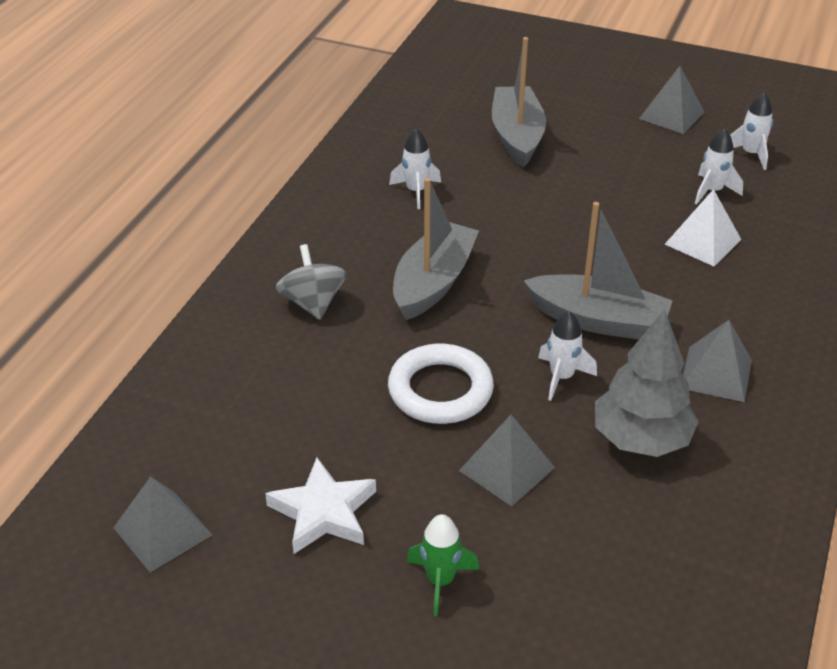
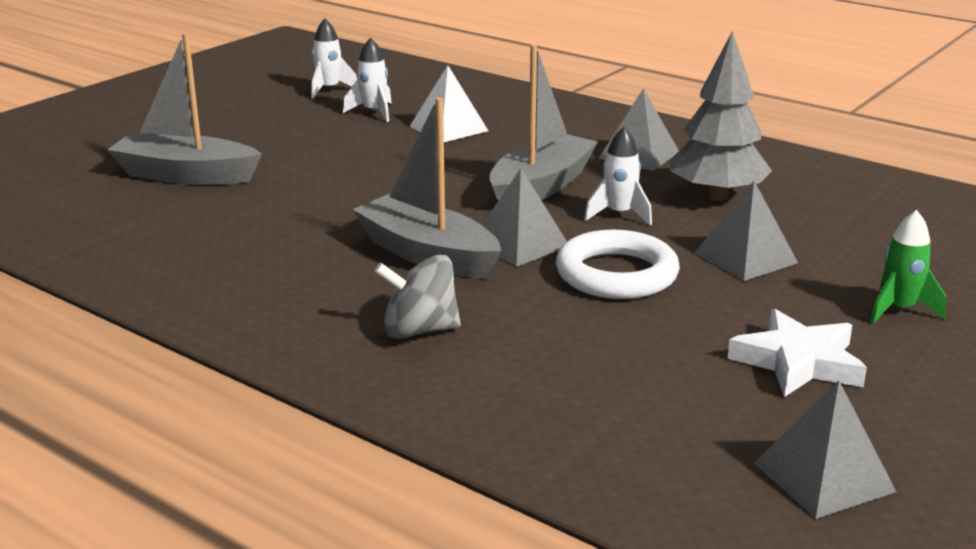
camera: 75 degrees left, 15 degrees down
(416, 191) = (240, 242): white rocket -> none
(671, 115) = (230, 106): grey pyramid -> grey pyramid (520, 244)

